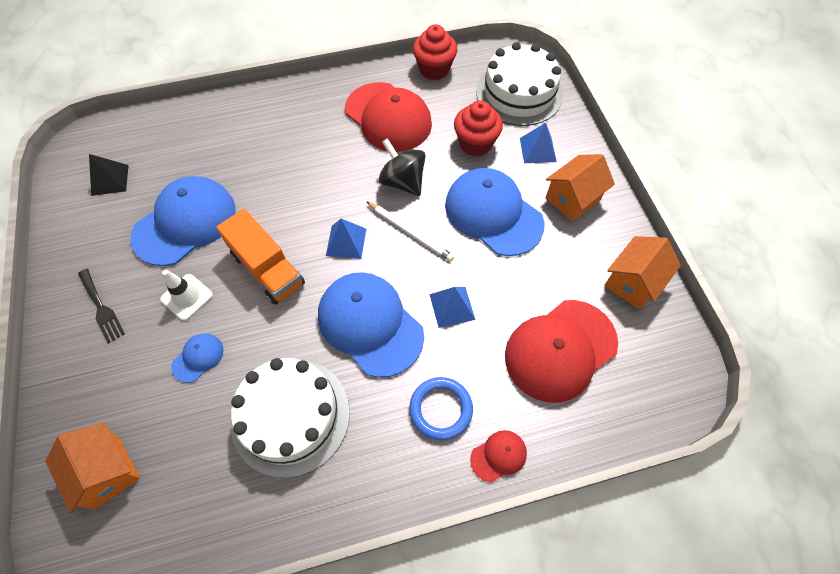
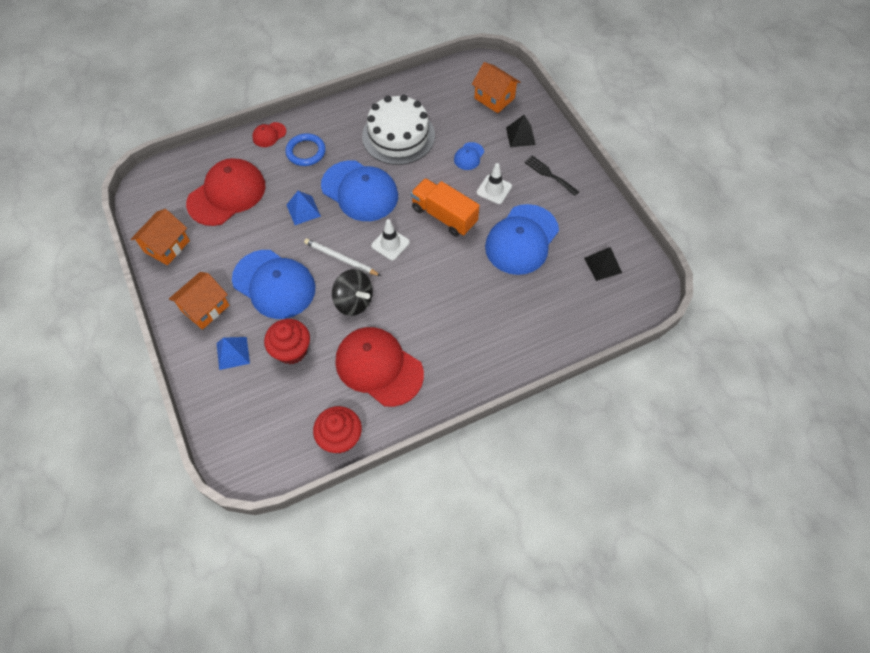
camera: 170 degrees right, 0 degrees up
(105, 383) = (520, 136): none -> black pyramid
(346, 242) = (390, 244): blue pyramid -> white traffic cone
(519, 93) = (248, 419): white cake -> none

